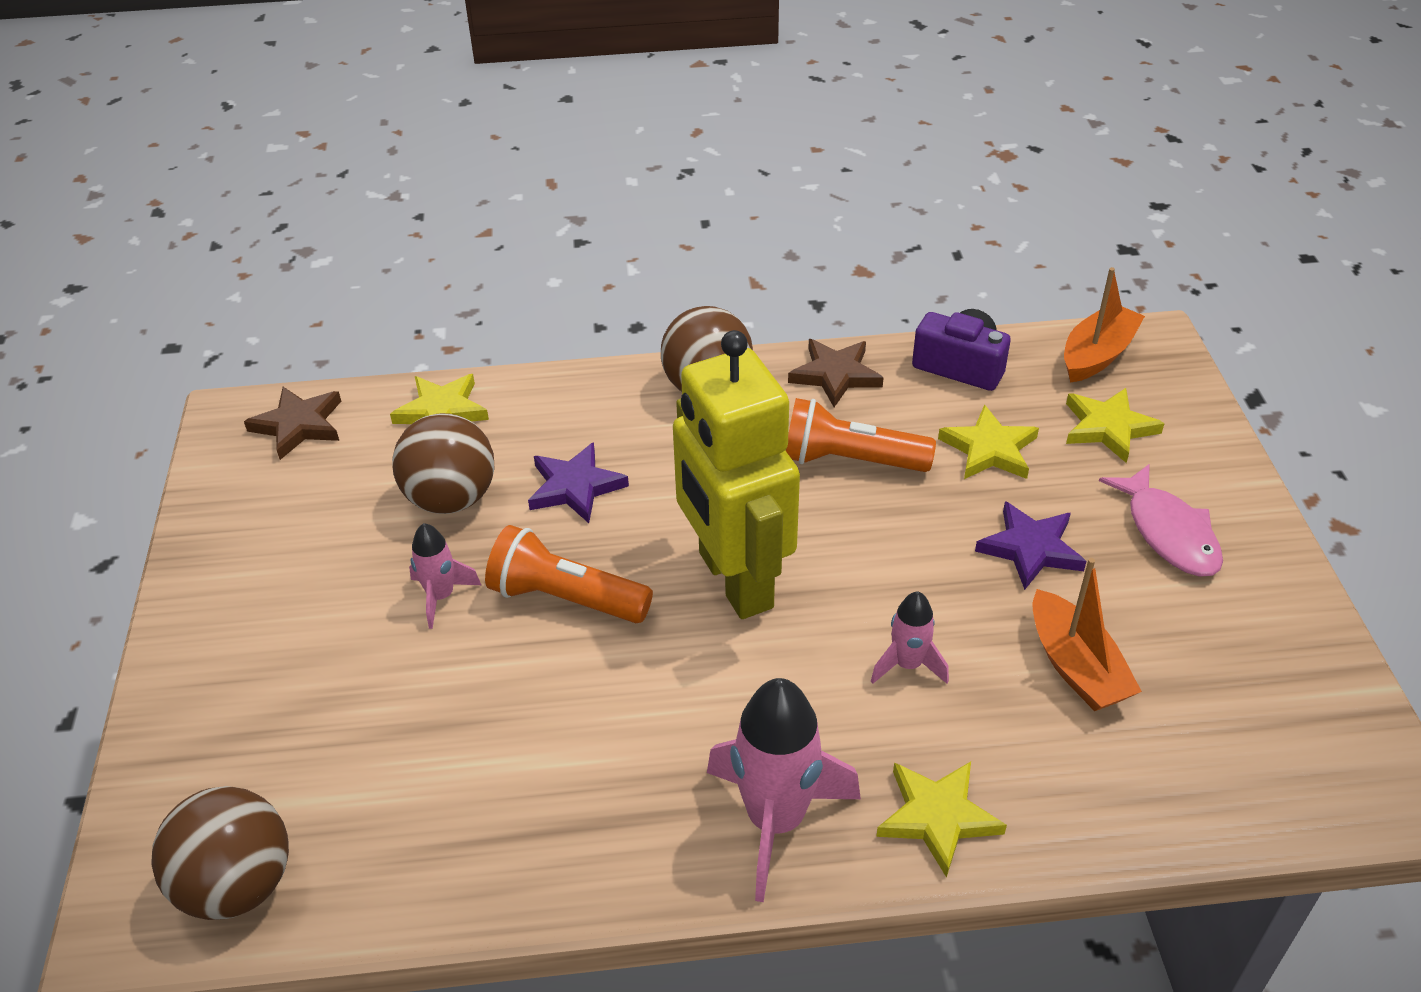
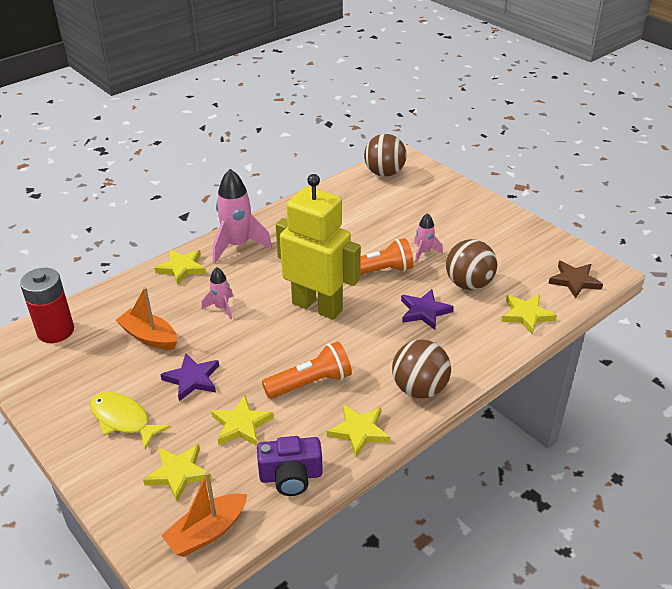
camera: 145 degrees right, 5 degrees down
(835, 375) = (359, 431): brown star -> yellow star
(1097, 355) = (207, 532): orange boat -> orange boat turned 45 degrees clockwise
(1168, 533) = (123, 420): pink fish -> yellow fish
(1268, 775) = (55, 331): none -> red battery

